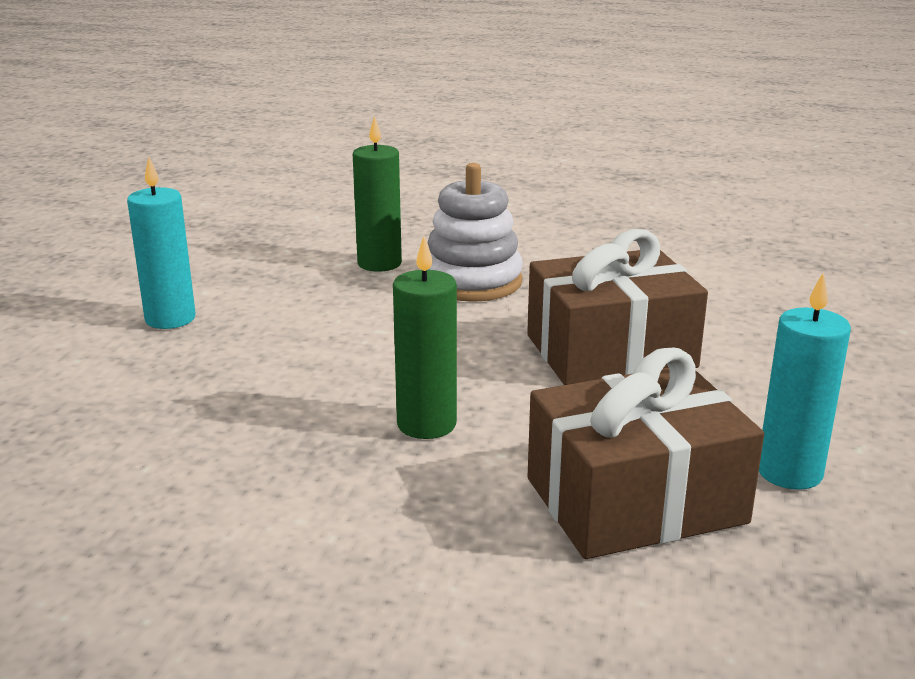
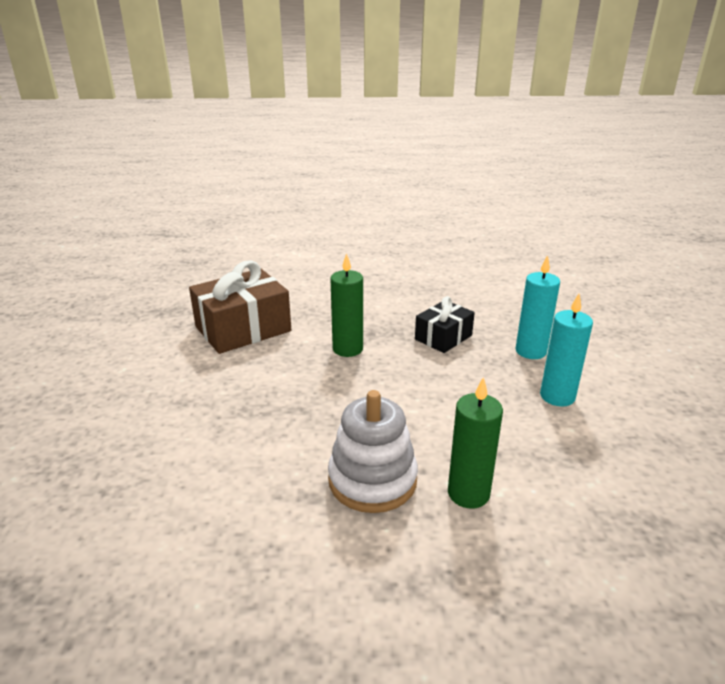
camera: 165 degrees right, 5 degrees up
(232, 420) = (443, 337): none -> black gift
(610, 351) = (251, 415): brown gift -> none
(789, 472) = (167, 350): turquoise candle -> turquoise candle (530, 351)

